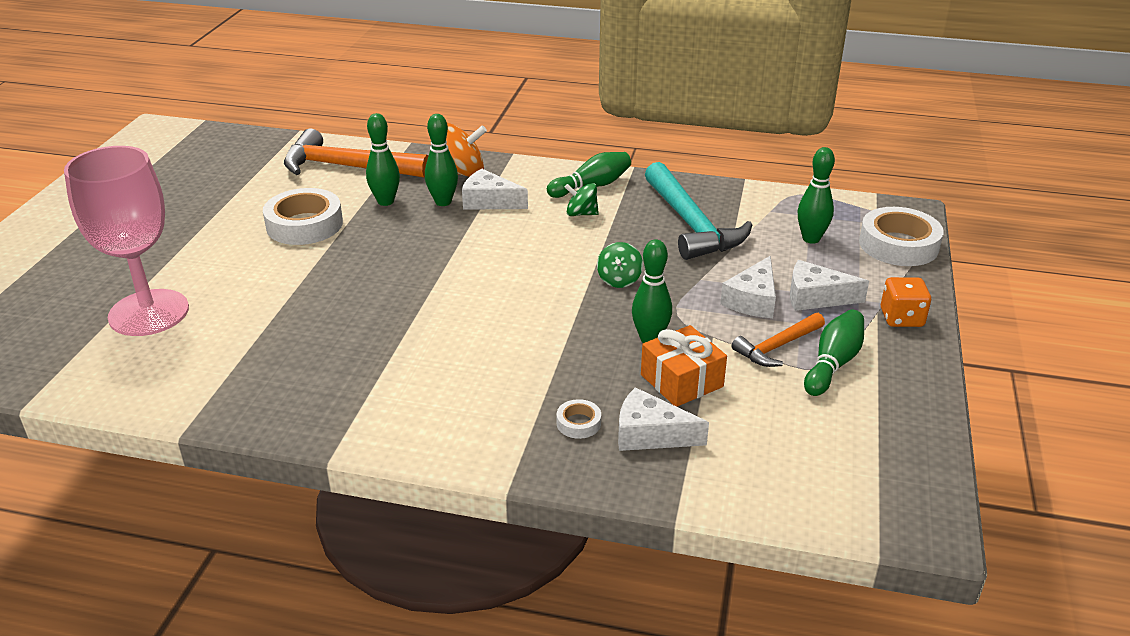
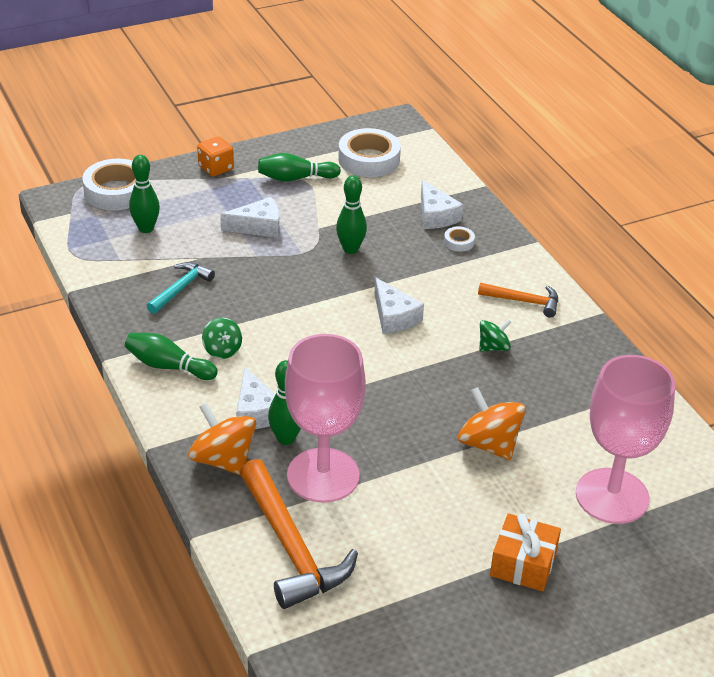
camera: 130 degrees left, 5 degrees up
(294, 284) = (489, 444): none -> orange spinning top
(304, 225) = (412, 500): white tape -> white tape (369, 159)
(385, 201) = (323, 475): green bowling pin -> pink goblet
(619, 279) = (297, 290): green spinning top -> green spinning top (493, 347)
(681, 381) = (377, 222): orange gift -> orange gift (523, 564)
(691, 224) = (180, 289): turquoise hammer -> turquoise hammer, size x0.55
(777, 347) = (301, 201): orange hammer -> orange hammer (524, 301)
(815, 297) = (226, 204): white cheese -> white cheese (394, 316)

